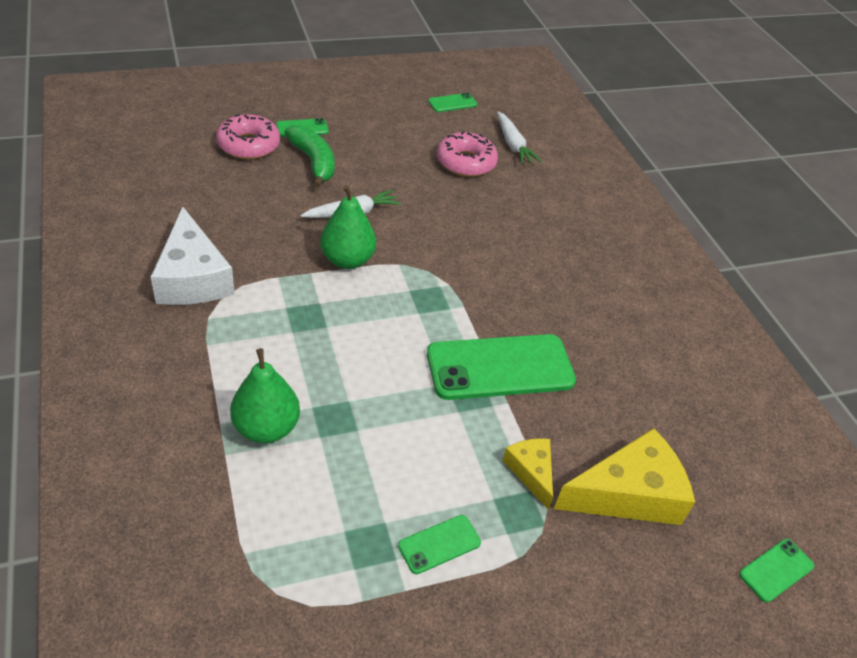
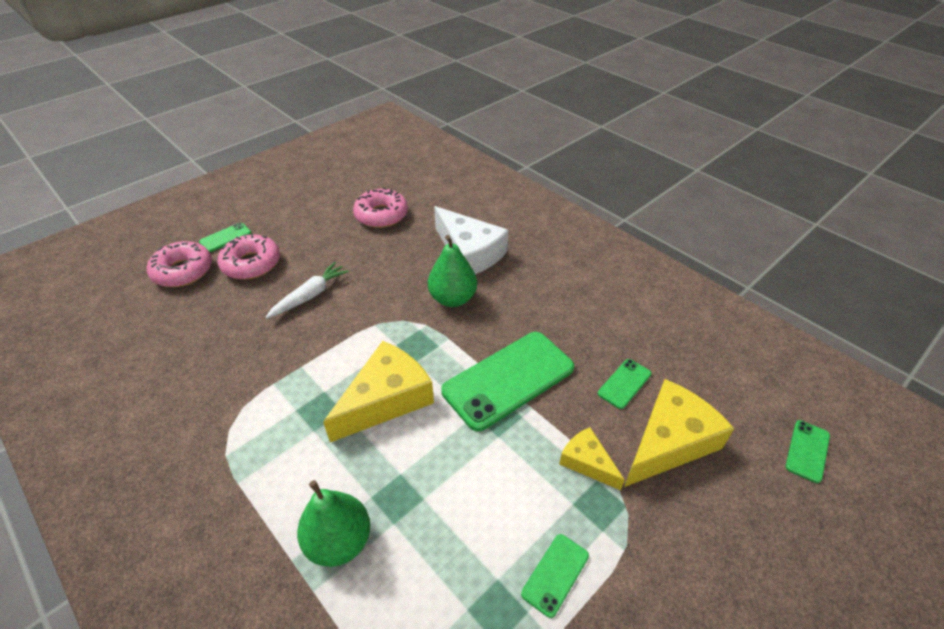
camera: 20 degrees left, 0 degrees up
(192, 277) = (190, 420): white cheese -> white cheese (469, 252)
(313, 162) = (251, 264): green banana -> pink donut
(347, 260) = (328, 340): green pear -> green pear (452, 298)
(372, 334) = (386, 399): none -> yellow cheese
(452, 103) = (343, 170): green phone -> green phone (624, 383)
(513, 144) = (410, 187): white carrot -> none

